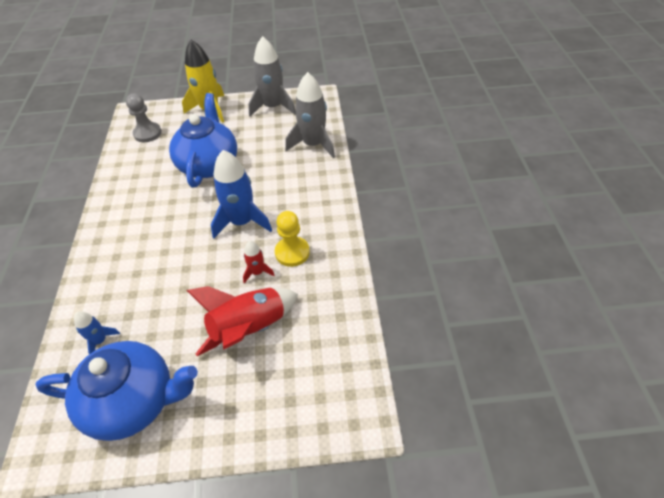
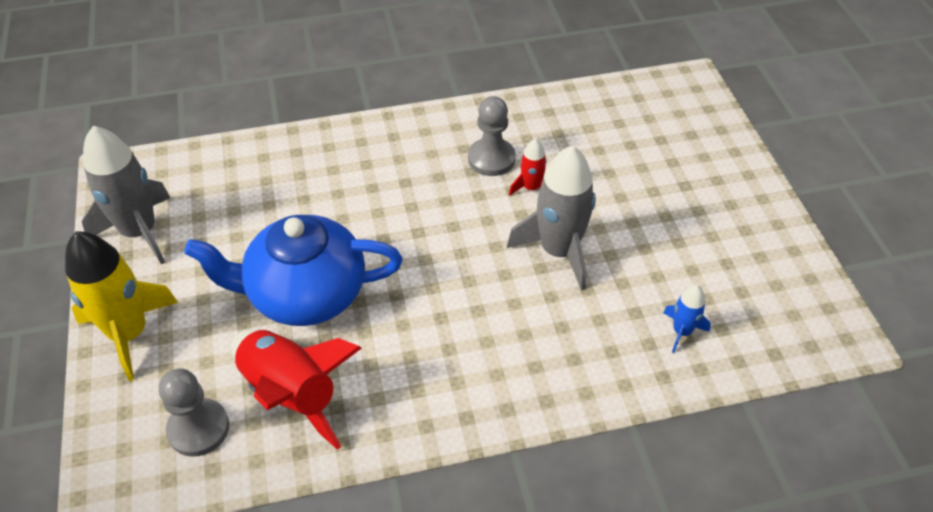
camera: 100 degrees left, 0 degrees up
(134, 401) = (744, 266): blue teapot -> none
(242, 222) = (441, 221): blue rocket -> none
(250, 329) = (617, 180): red rocket -> red rocket (291, 393)
(292, 252) = (491, 159): yellow pawn -> grey pawn
(313, 145) = (260, 163): grey rocket -> grey rocket (559, 251)

